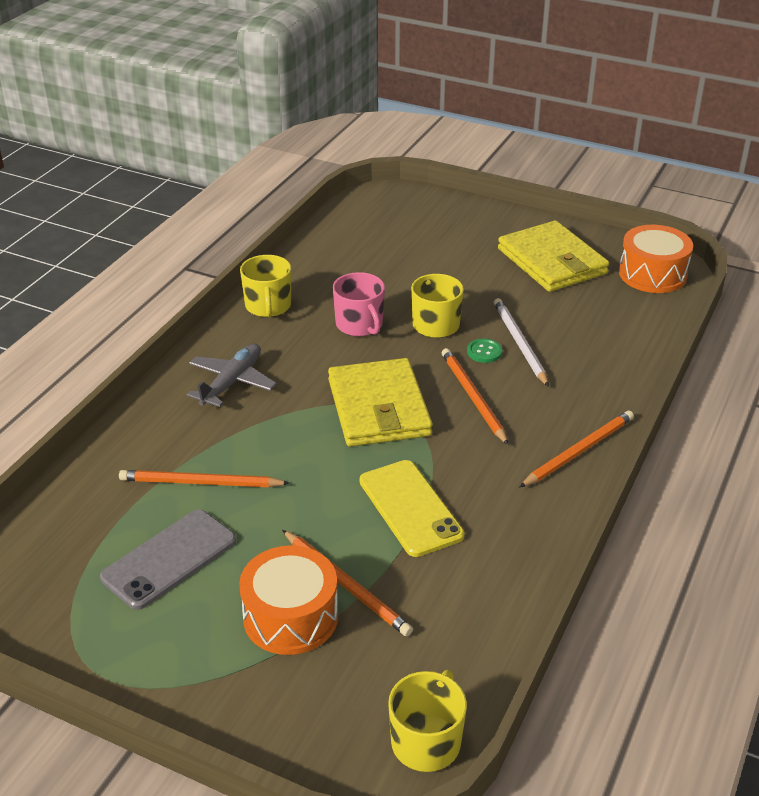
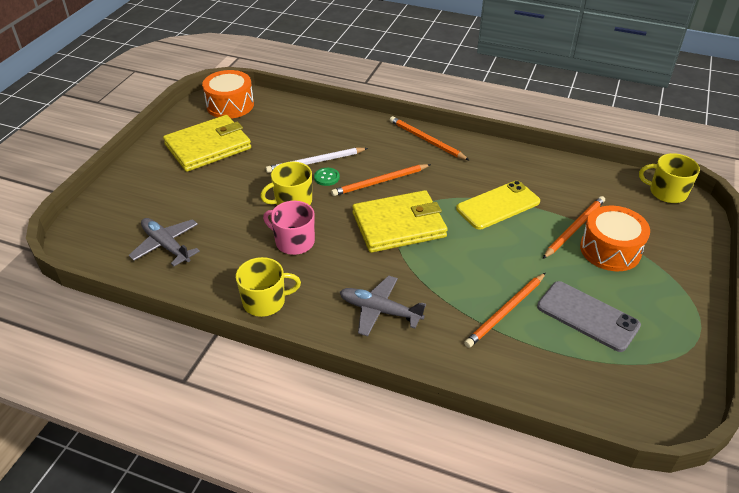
camera: 95 degrees left, 5 degrees up
(200, 483) = (505, 311): orange pencil -> orange pencil turned 45 degrees clockwise
(360, 325) = (294, 242): pink mug -> pink mug turned 120 degrees counterclockwise
(367, 244) = (166, 246): none -> grey plane

